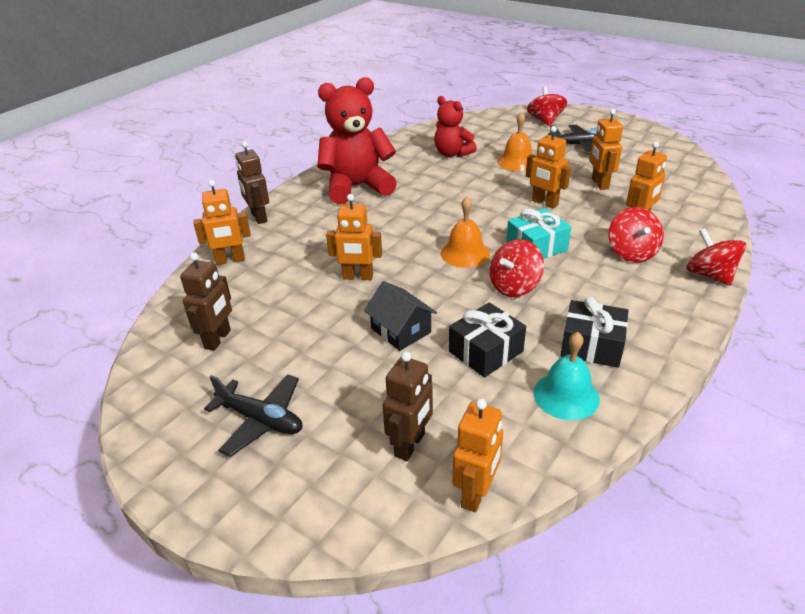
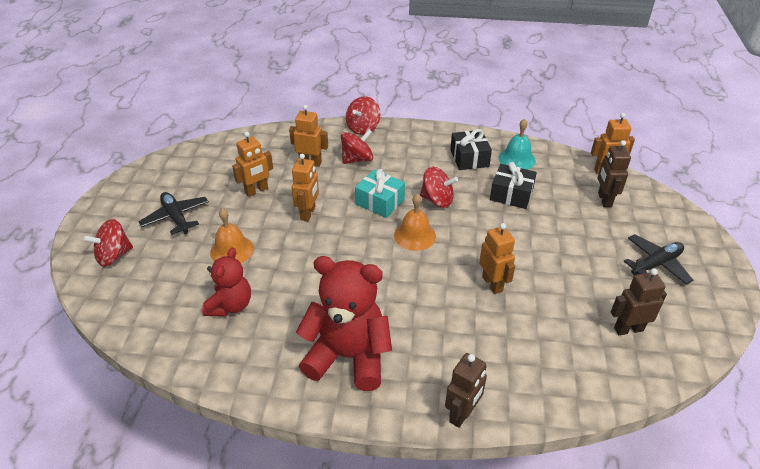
camera: 120 degrees left, 5 degrees up
(230, 260) = (544, 388): orange robot -> none
(261, 420) = (656, 264): black plane -> black plane turned 60 degrees clockwise
(357, 187) = (348, 356): red teddy bear -> red teddy bear turned 150 degrees clockwise
(401, 330) = (527, 236): black house -> none
(410, 445) = (604, 200): brown robot -> brown robot turned 90 degrees counterclockwise

